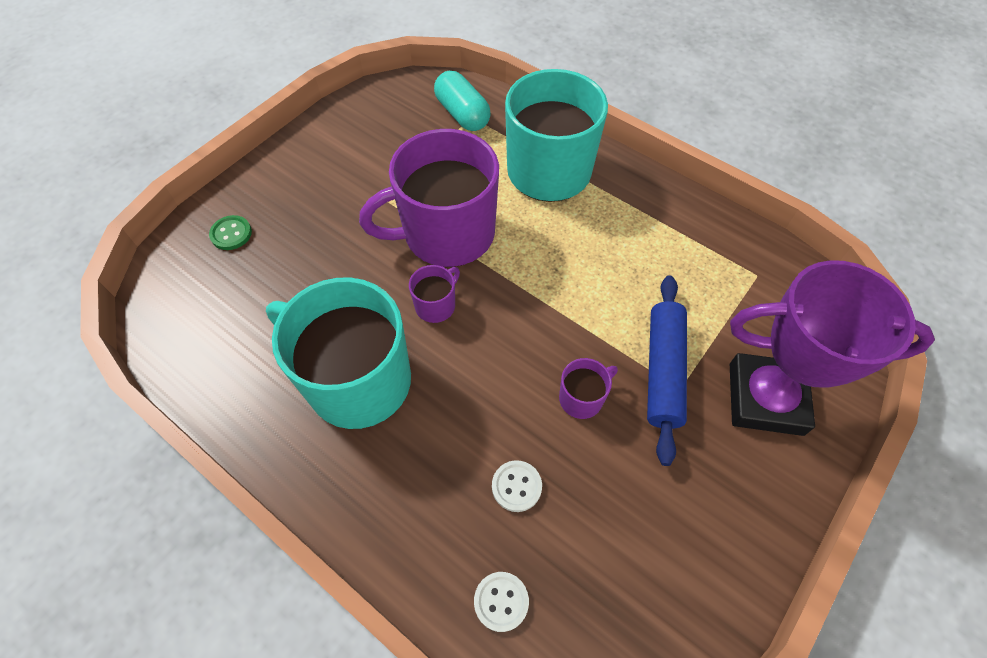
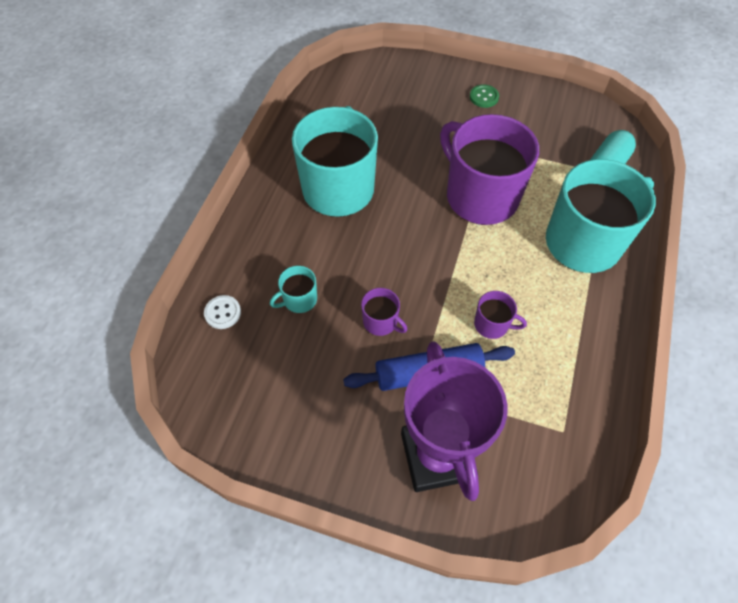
camera: 70 degrees right, 0 degrees up
(231, 234) = (415, 83): green button -> green button (484, 97)
(436, 305) = (415, 210): purple mug -> purple mug (492, 324)
(516, 486) = (299, 299): white button -> turquoise mug

